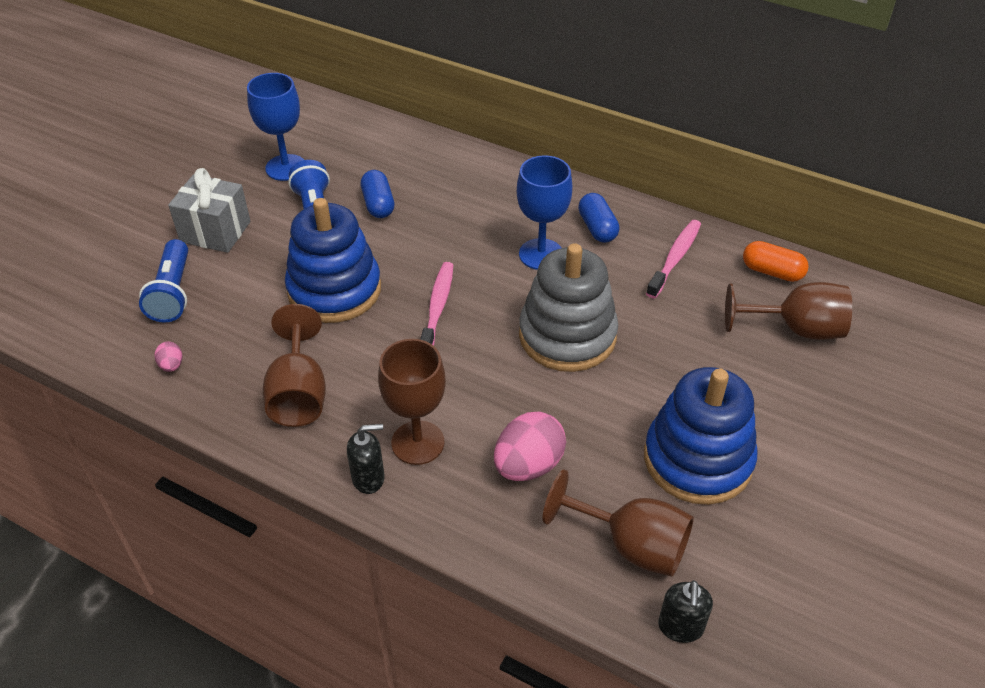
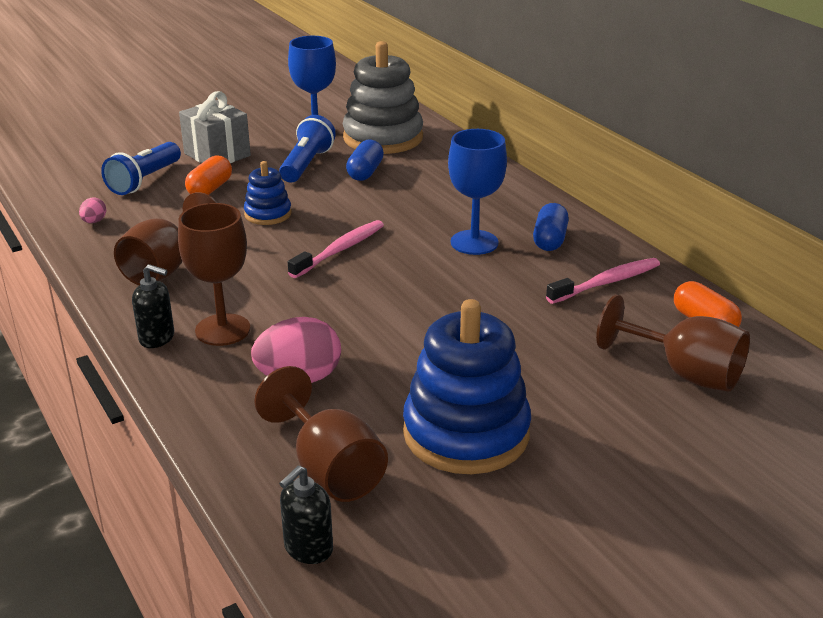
camera: 30 degrees right, 15 degrees down
(250, 279) = (210, 189): none -> orange capsule
(334, 290) = (268, 214): blue stacking toy -> blue stacking toy, size x0.51
(567, 336) = (436, 304): grey stacking toy -> grey stacking toy (383, 138)

